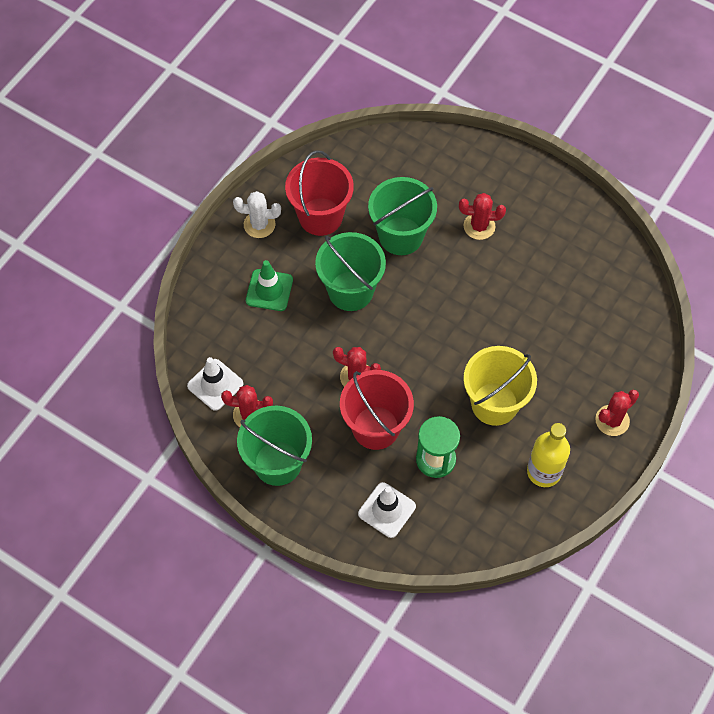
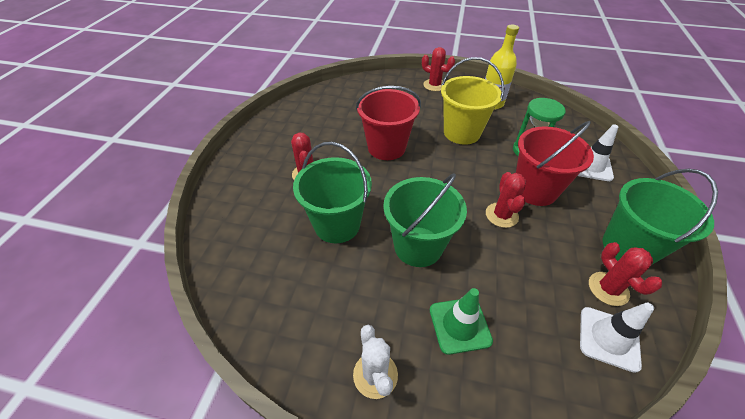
camera: 110 degrees left, 15 degrees down
(320, 216) = (338, 304): red bucket -> red bucket (386, 147)

